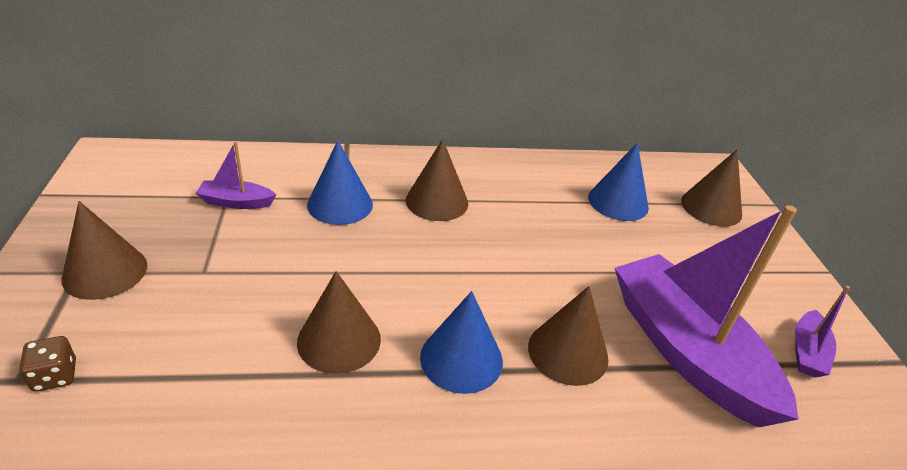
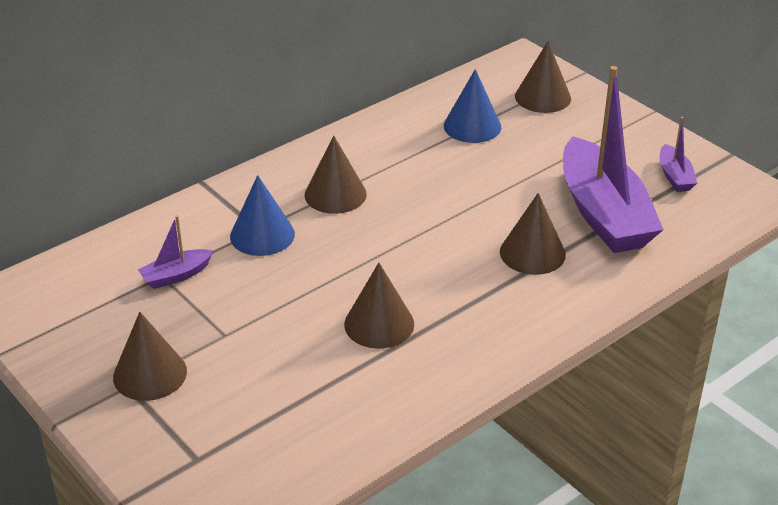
camera: 30 degrees left, 0 degrees up
(55, 376) = (218, 444): brown dice -> none
(461, 359) = (470, 292): blue cone -> none
(686, 351) = (603, 214): purple boat -> purple boat turned 135 degrees counterclockwise

